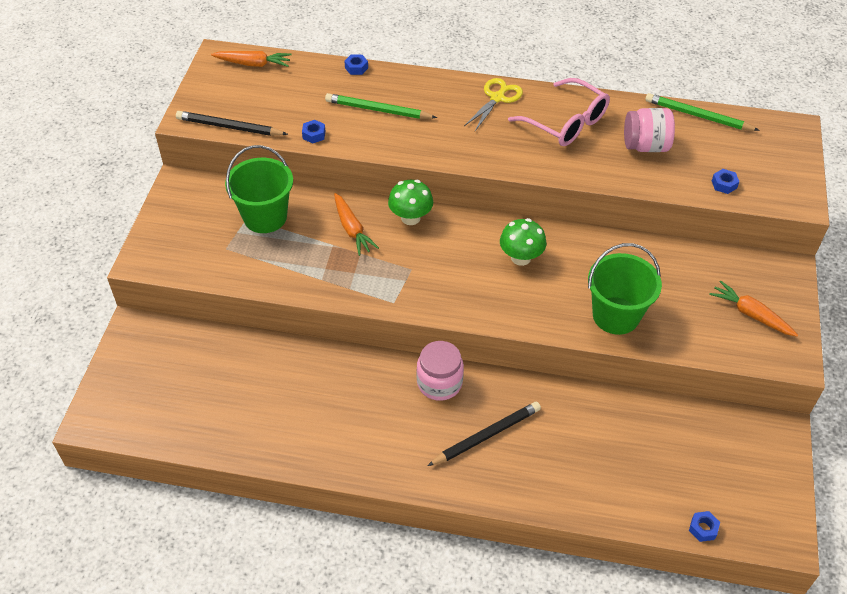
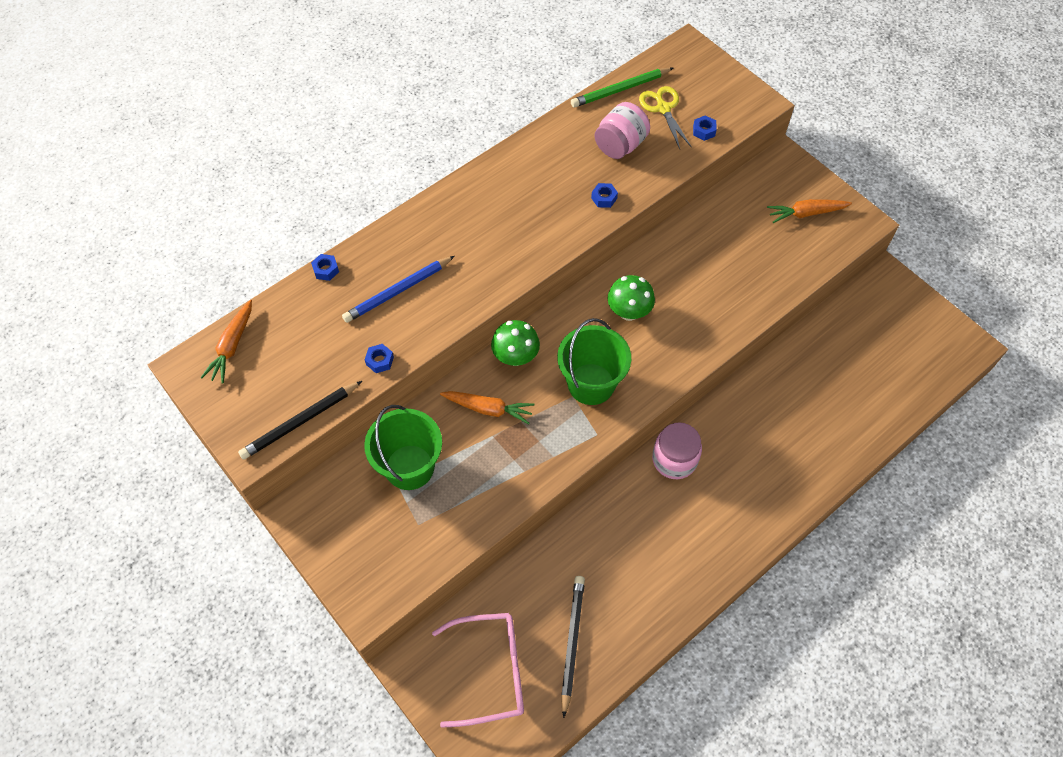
camera: 50 degrees left, 10 degrees up
(253, 64) = (232, 346): orange carrot -> orange carrot turned 150 degrees clockwise
(378, 110) = (398, 291): green pencil -> blue pencil
(486, 435) = (749, 463): black pencil -> black pencil (572, 642)
(497, 98) = (471, 198): yellow scissors -> yellow scissors (663, 108)
(566, 123) = (546, 174): pink glasses -> pink glasses (491, 671)
(616, 315) = (739, 294): green bucket -> green bucket (591, 384)
(703, 528) = (929, 386): blue nut -> blue nut (604, 198)

